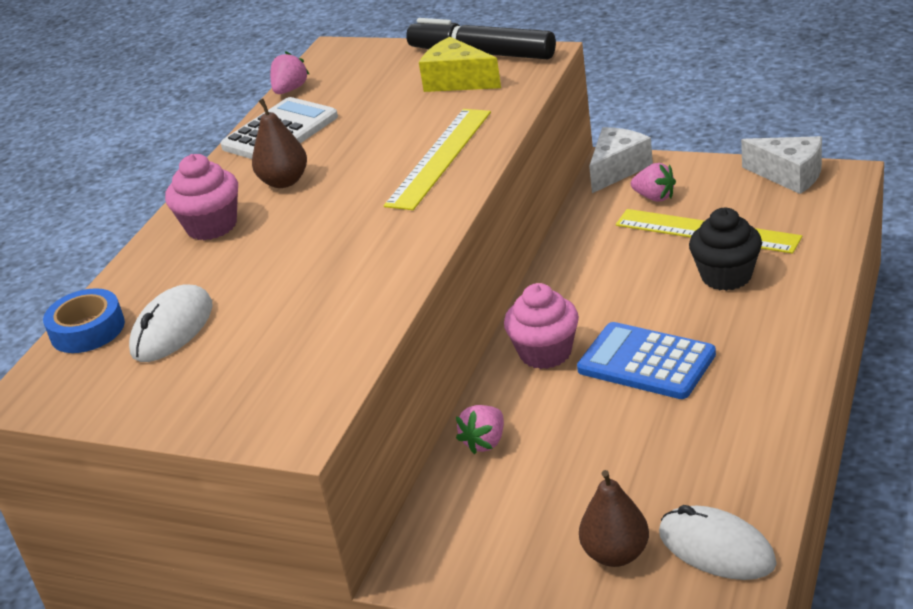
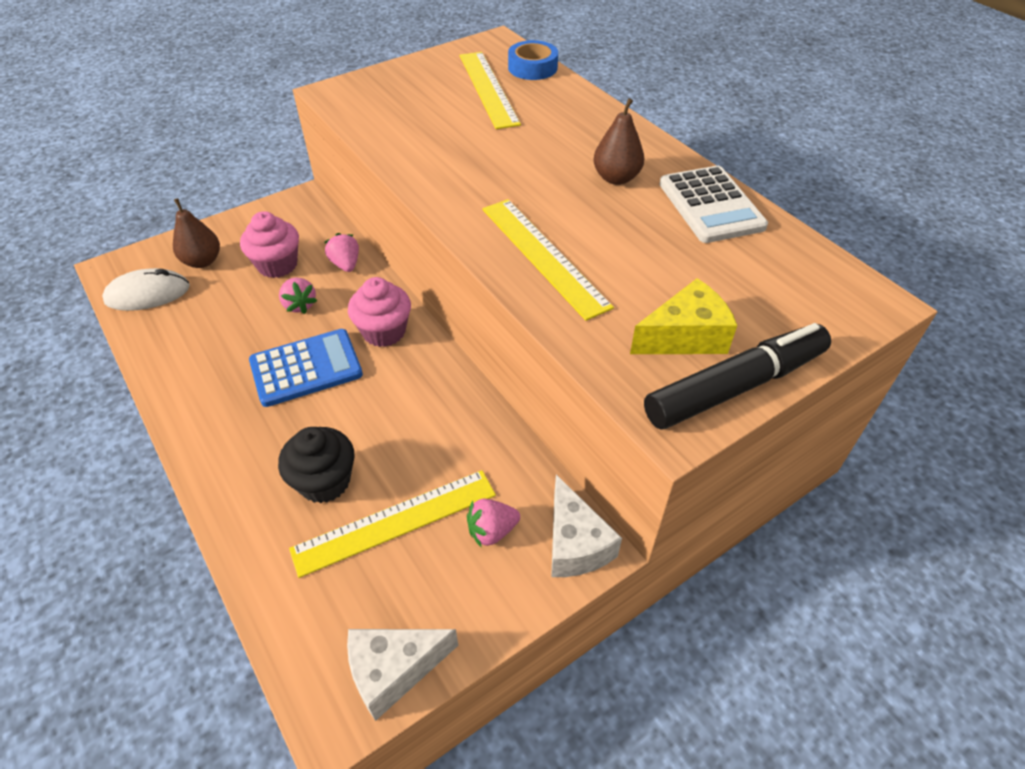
camera: 120 degrees right, 15 degrees up
(172, 329) = (488, 88): white mouse -> yellow ruler
(211, 226) = (594, 133): pink cupcake -> pink cupcake (277, 265)
(290, 90) = (800, 241): pink strawberry -> pink strawberry (299, 305)

